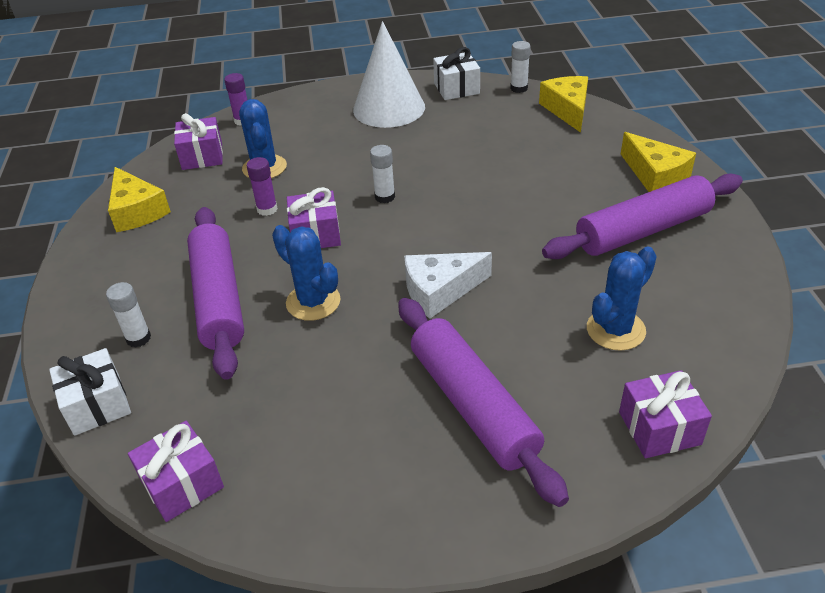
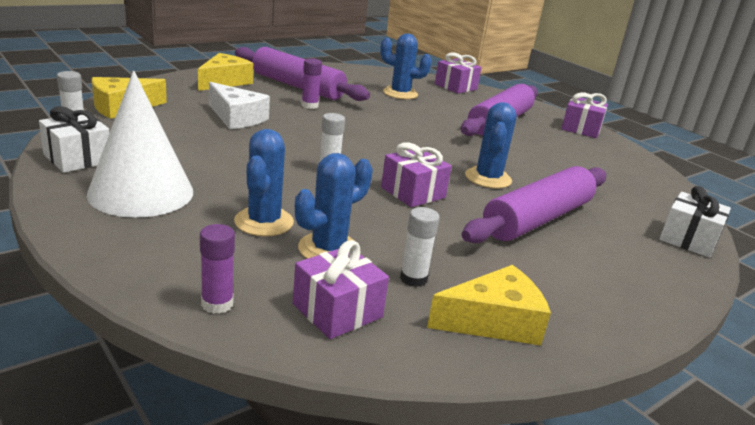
camera: 125 degrees left, 15 degrees down
(137, 211) = (493, 321): yellow cheese -> yellow cheese turned 45 degrees clockwise
(138, 338) = (622, 244): white glue stick -> white glue stick (413, 279)
(182, 484) = (668, 189): purple gift -> purple gift (581, 129)
(267, 209) = (402, 226): purple glue stick -> purple glue stick (309, 106)
(317, 149) = (264, 222): none -> blue cactus
(440, 291) = (423, 137): white cheese -> white cheese (237, 118)

